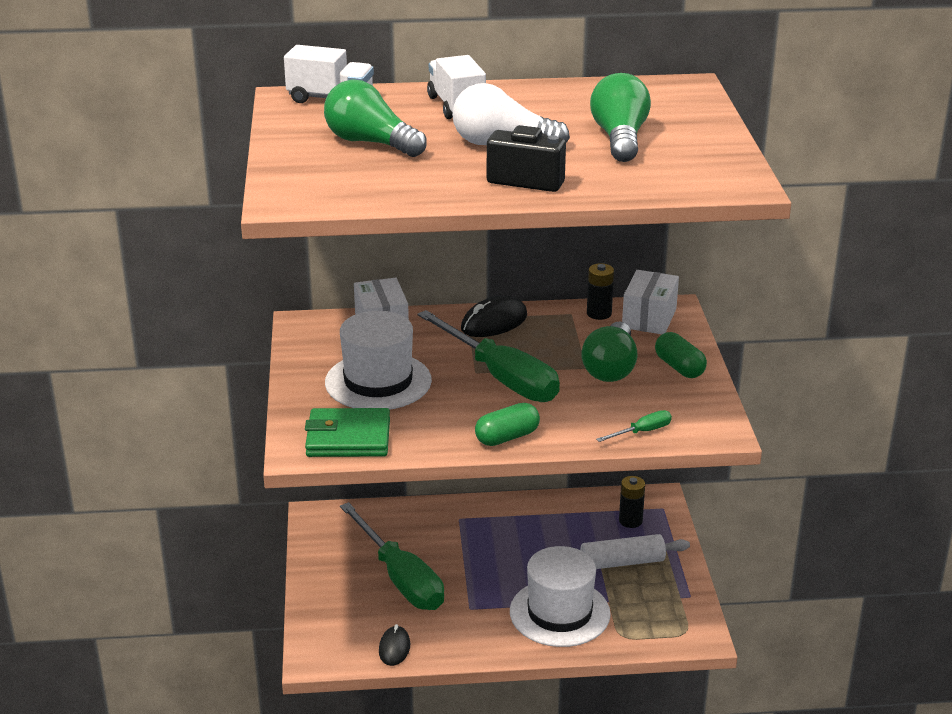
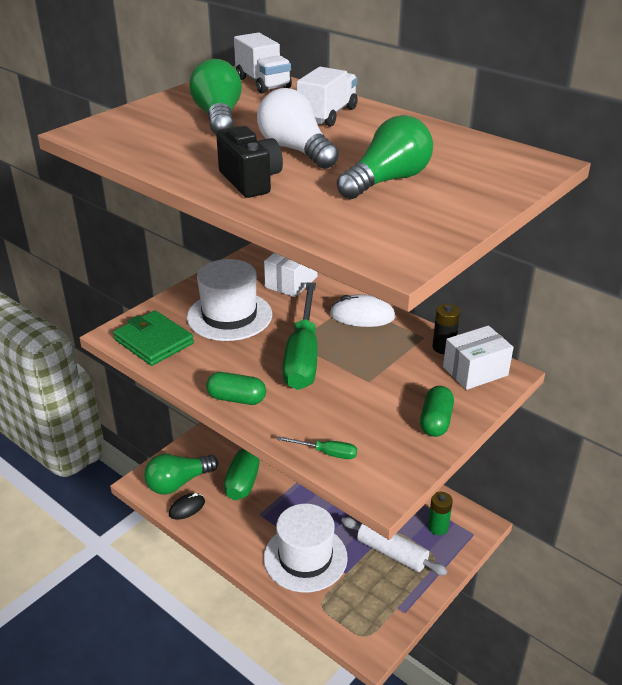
camera: 45 degrees right, 5 degrees up
(494, 322) = (362, 316): black mouse -> white mouse
(610, 368) = (385, 392): green light bulb -> green light bulb (178, 483)
(630, 521) = (438, 527): black battery -> green battery

